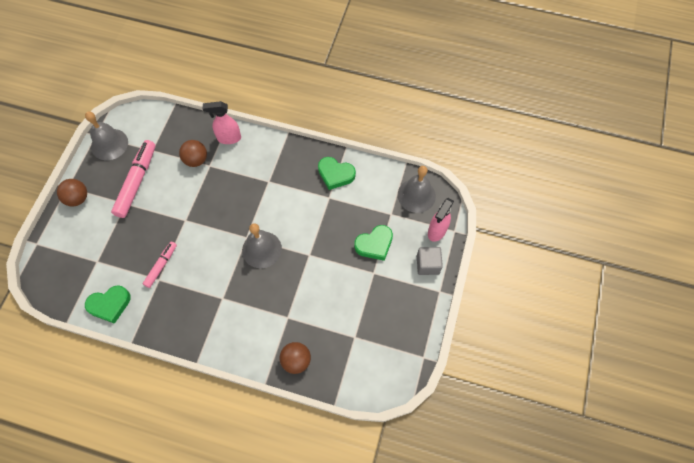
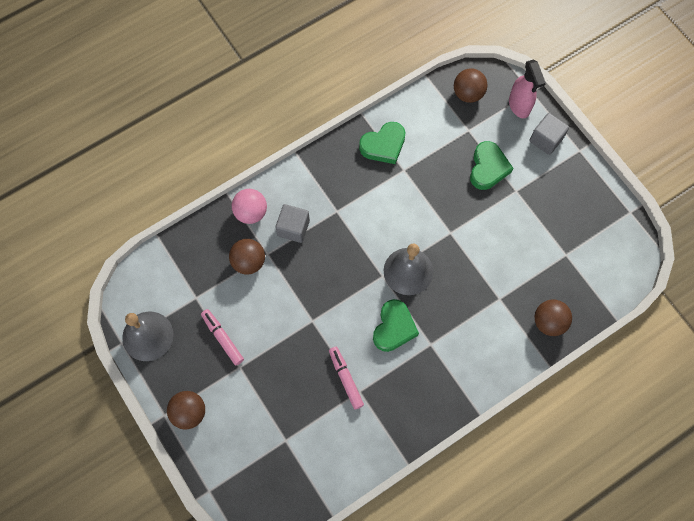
camera: 50 degrees left, 5 degrees up
(110, 305) = (348, 458): green heart -> green heart (394, 327)
(137, 182) = (222, 338): pink marker -> pink marker, size x0.57
(228, 138) = (251, 212): pink spray bottle -> pink ball
(237, 167) = (293, 228): none -> grey cube
(416, 195) = (468, 93): grey bell -> brown ball

